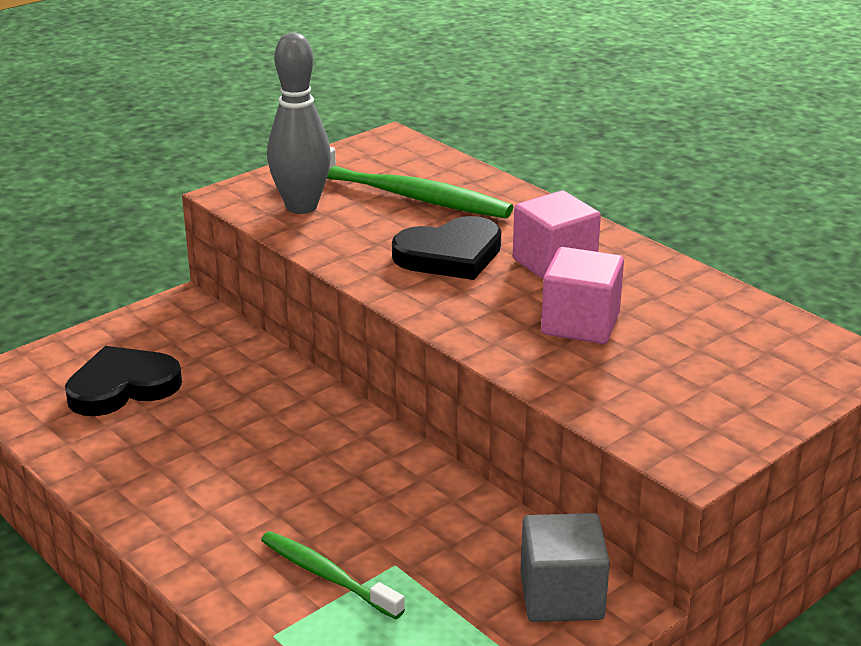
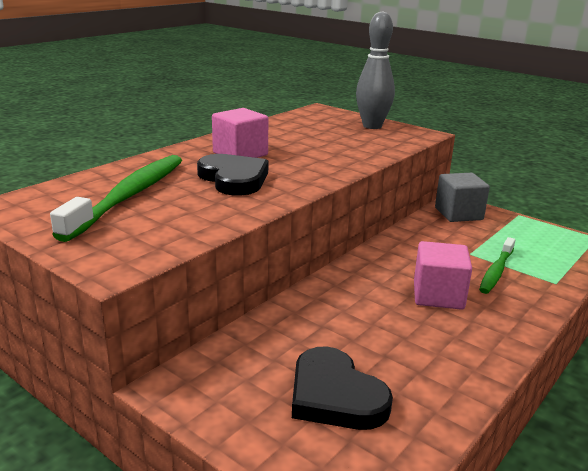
camera: 100 degrees left, 5 degrees down
(301, 207) = (148, 233): grey bowling pin -> grey bowling pin (372, 126)
(580, 324) = (312, 149): pink cube -> pink cube (438, 295)

